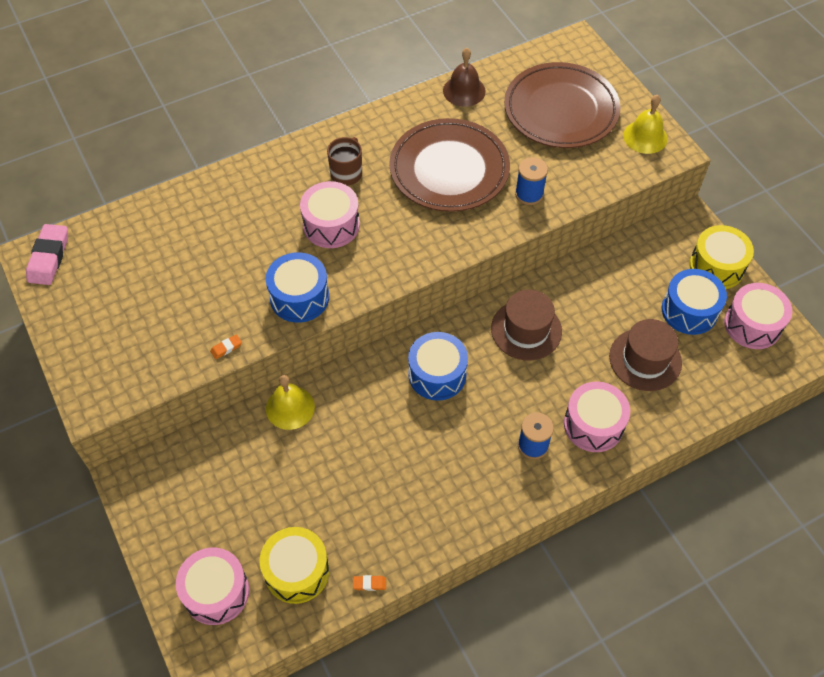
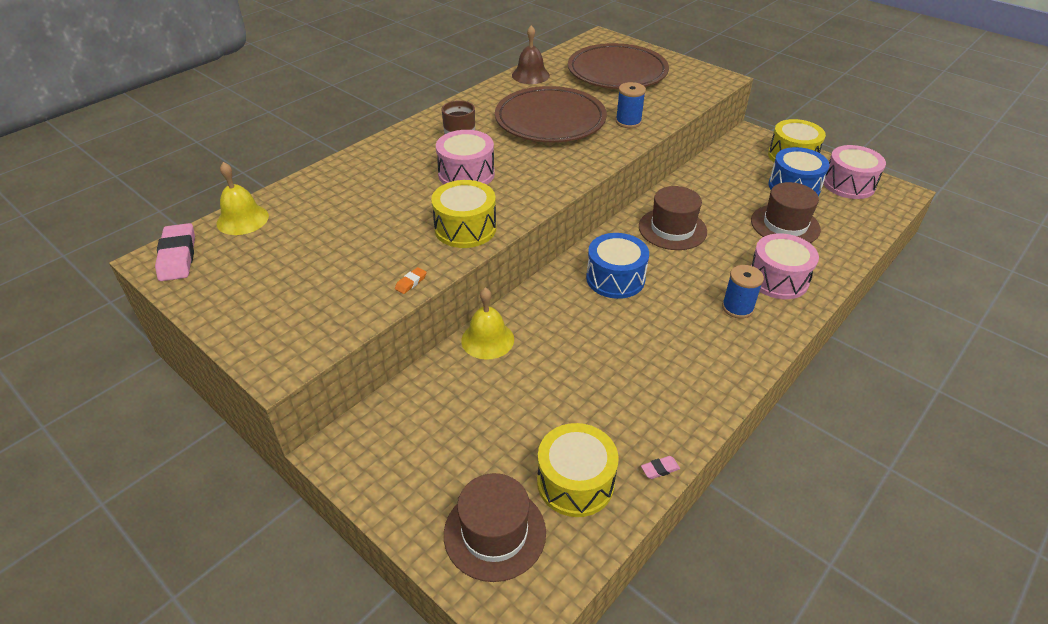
camera: 20 degrees left, 15 degrees down
(216, 592) = (495, 533): pink drum -> brown hat
(299, 297) = (465, 228): blue drum -> yellow drum
(369, 584) = (660, 469): orange eraser -> pink eraser
(645, 137) = (694, 75): yellow bell -> yellow bell (242, 219)

